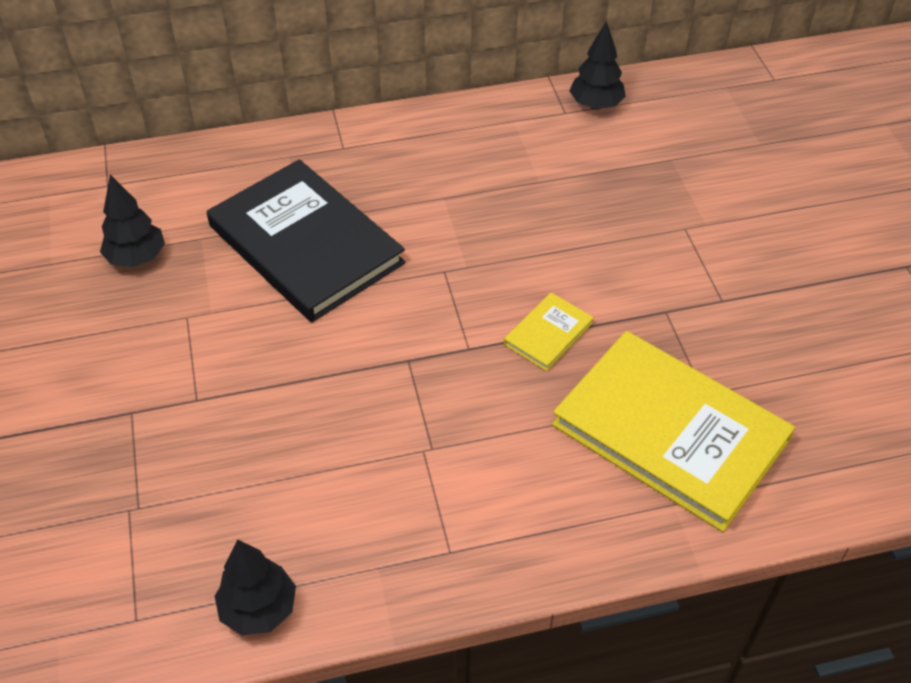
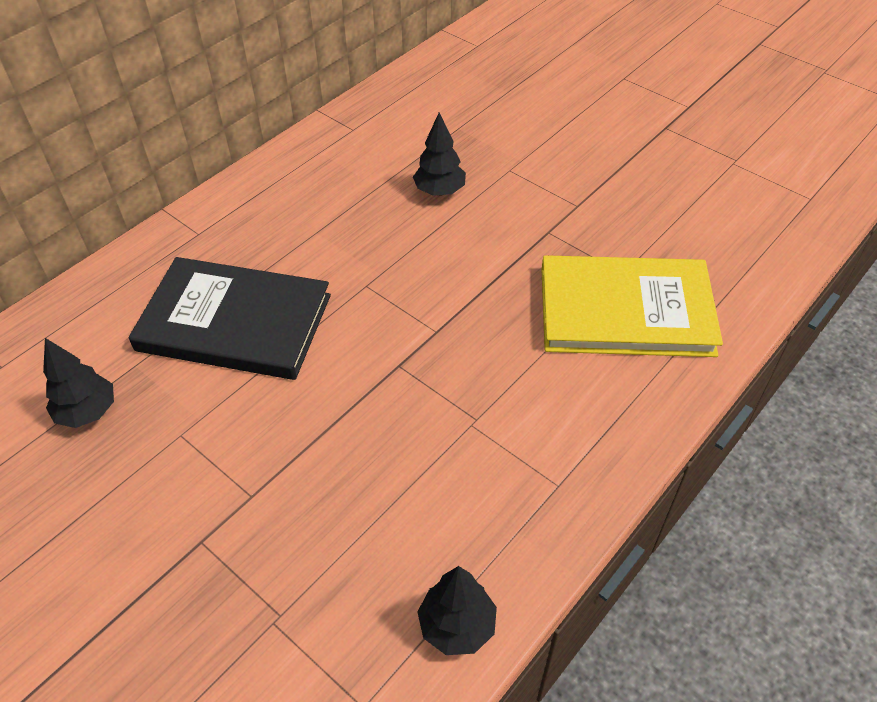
camera: 35 degrees left, 0 degrees up
(548, 334) = (483, 289): yellow book -> none
(595, 105) = (371, 114): black tree -> black tree (439, 191)

